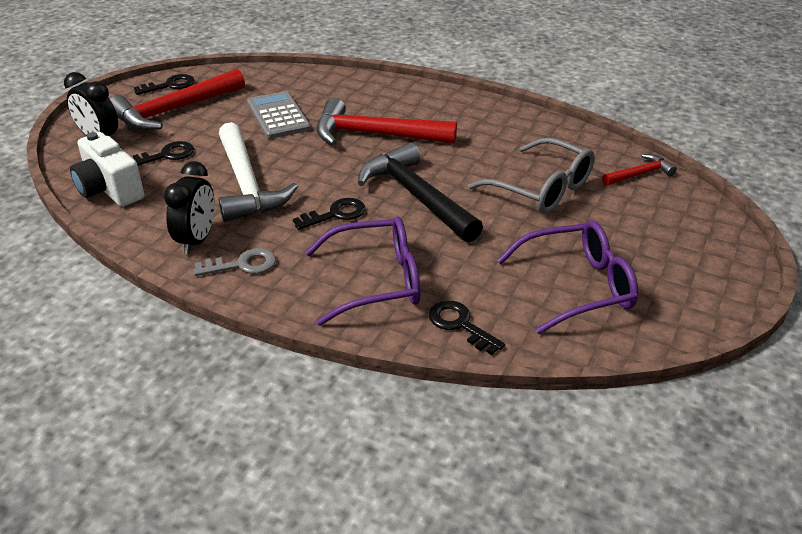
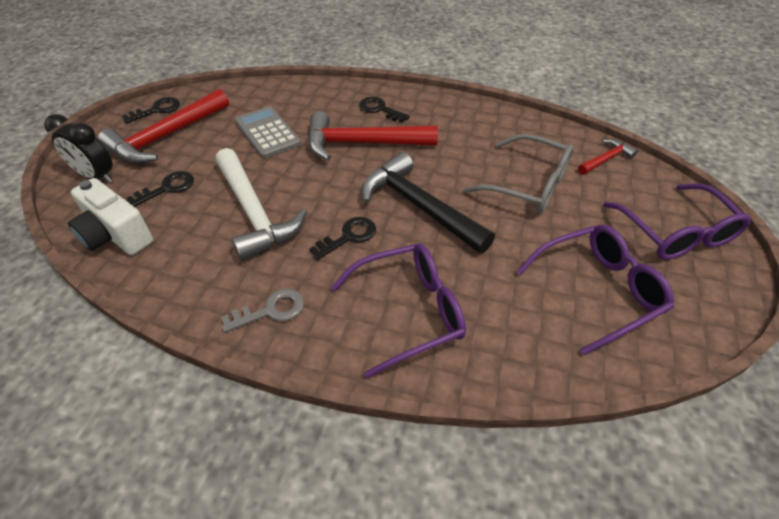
camera: 10 degrees left, 10 degrees up
(197, 240) = (217, 286): black clock -> none
(460, 324) = (505, 354): black key -> black key (379, 109)
(686, 247) = (675, 232): none -> purple glasses

